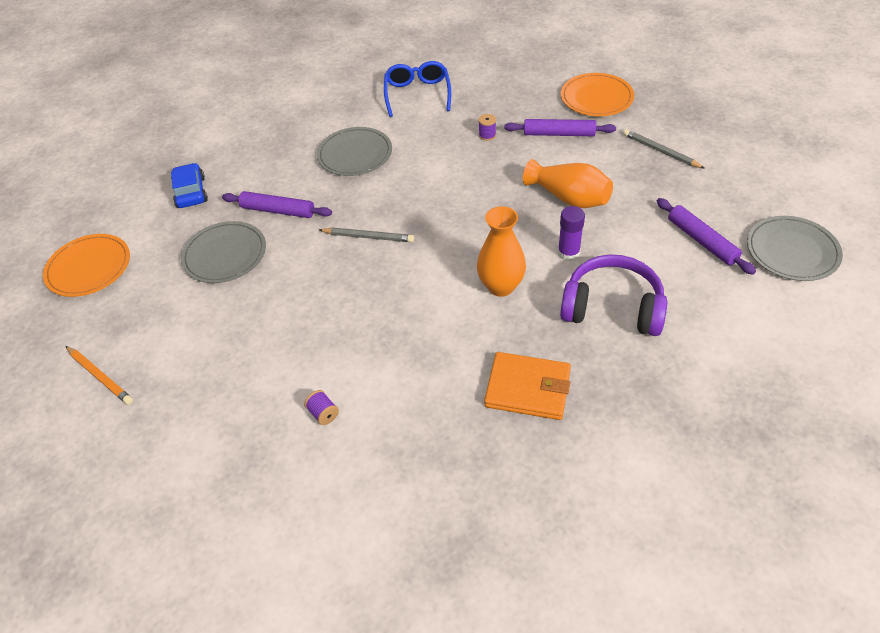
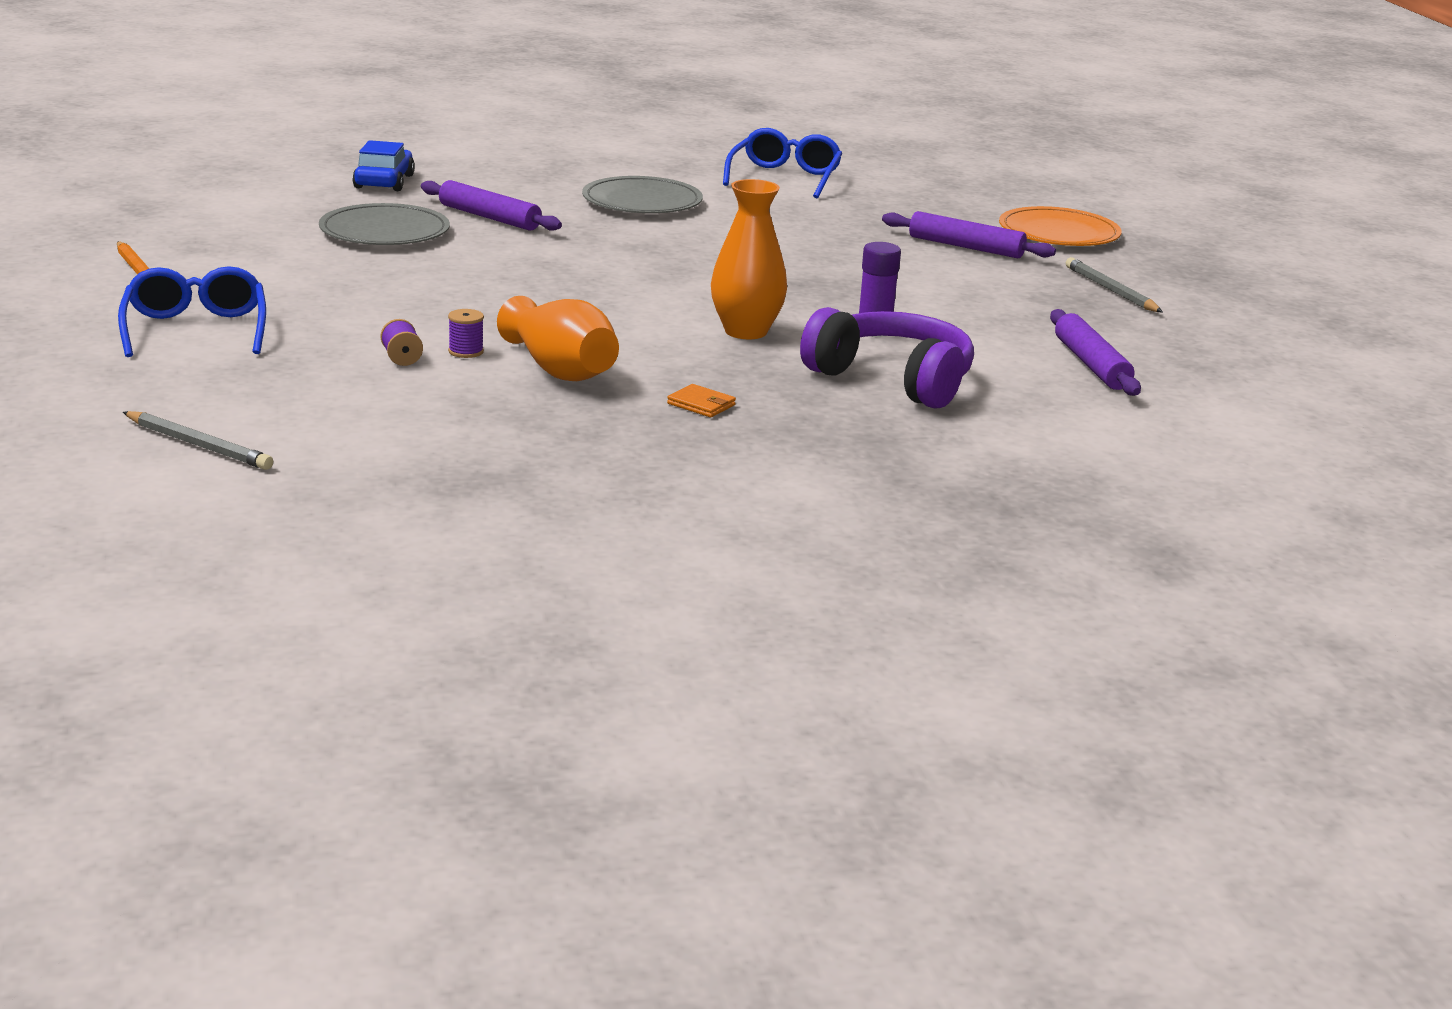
camera: 15 degrees right, 25 degrees down
(89, 268) = (197, 203): orange plate -> none
(175, 435) = (195, 329): none -> blue glasses
(368, 237) = (595, 260): grey pencil -> grey pencil (199, 445)
(487, 135) = (854, 226): purple spool -> purple spool (466, 351)
(527, 388) = (701, 404): orange wallet -> orange wallet, size x0.45
(569, 198) = (923, 294): orange vase -> orange vase (560, 370)
(792, 251) = (1227, 401): grey plate -> none

